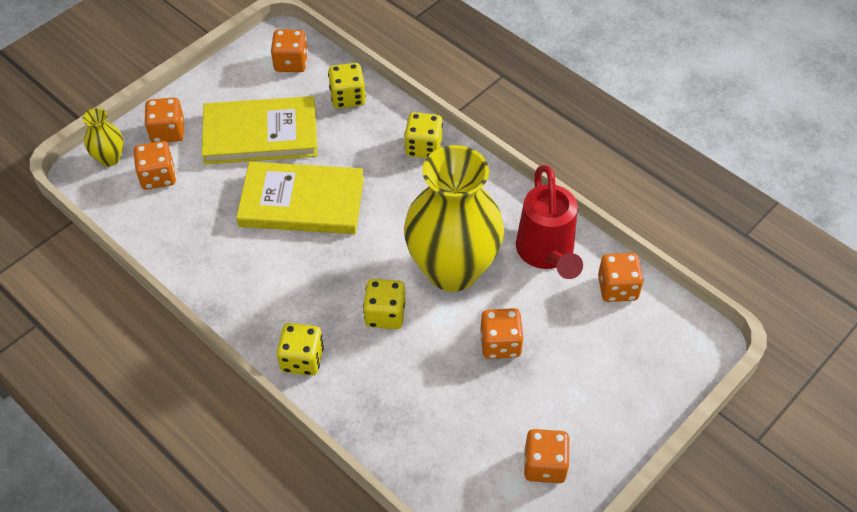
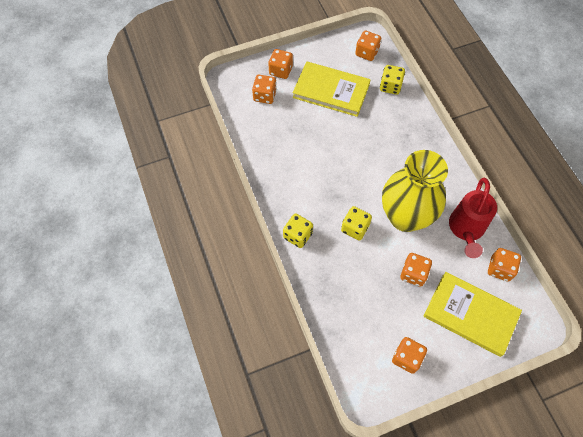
camera: 25 degrees right, 10 degrees up
(110, 158) = (243, 75): yellow vase -> none
(302, 202) = (337, 141): yellow book -> yellow book (470, 315)
(423, 147) = (421, 134): yellow dice -> none

